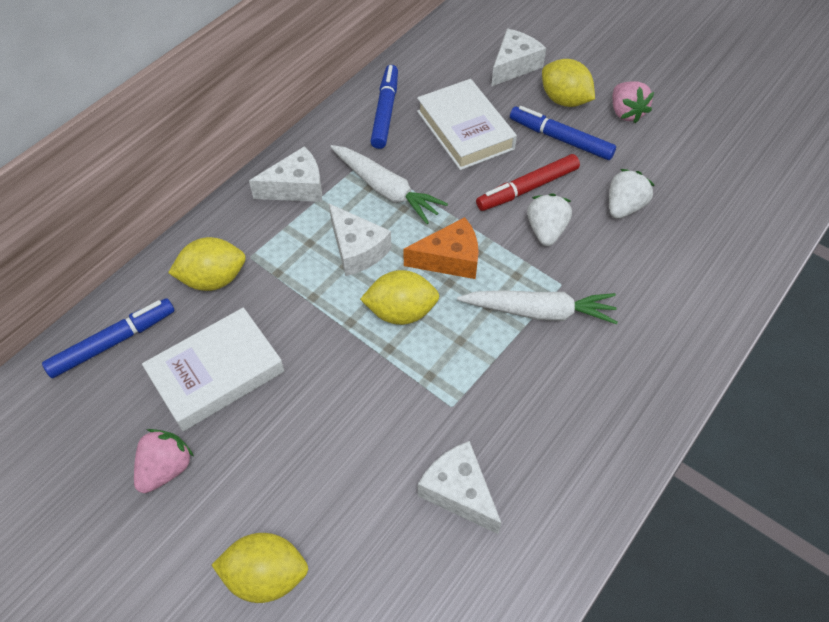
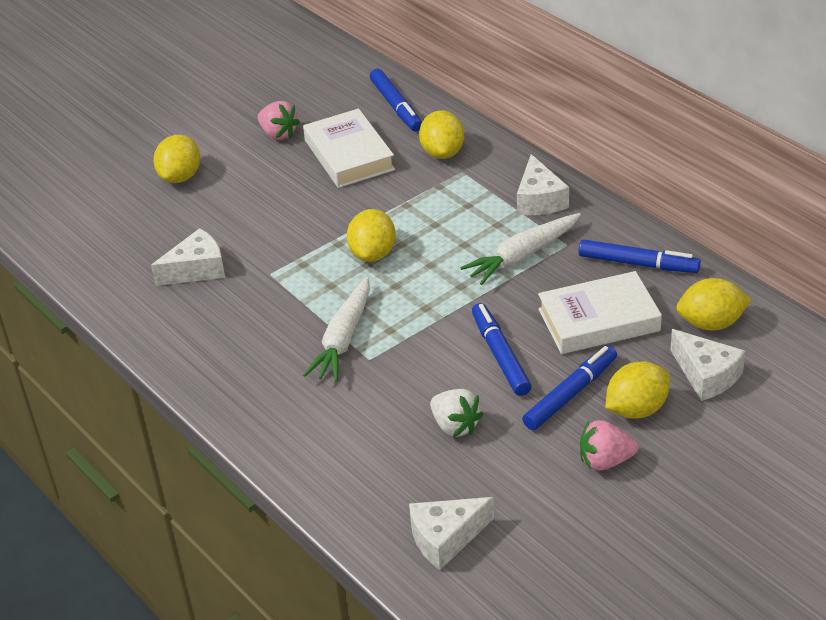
camera: 105 degrees right, 15 degrees down
(357, 249) = (451, 233): white cheese -> white cheese (445, 538)
(450, 259) = (423, 289): orange cheese -> none
(453, 66) = (711, 323): none -> yellow lemon
(527, 188) = (500, 355): red marker -> blue marker
(546, 230) = (439, 360): white strawberry -> none

